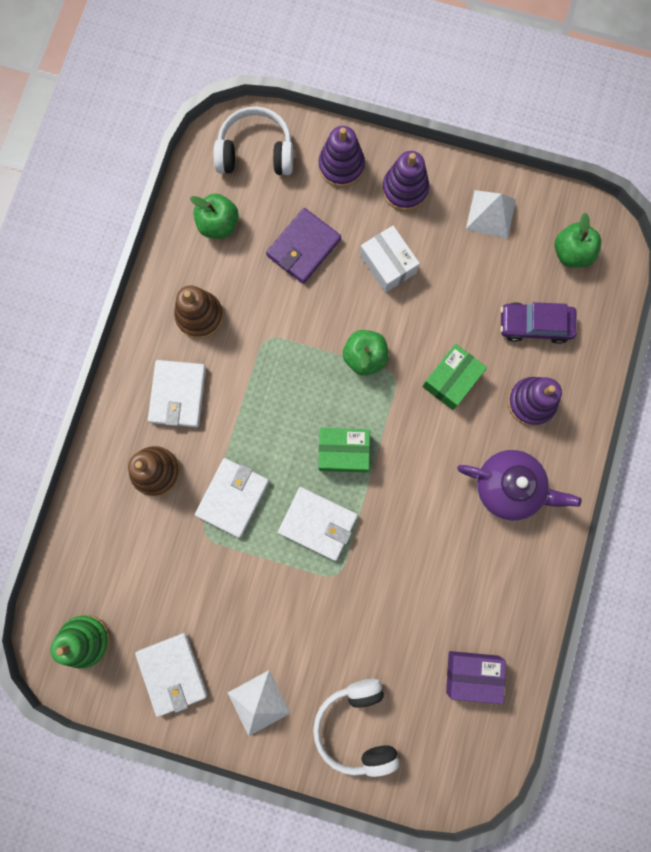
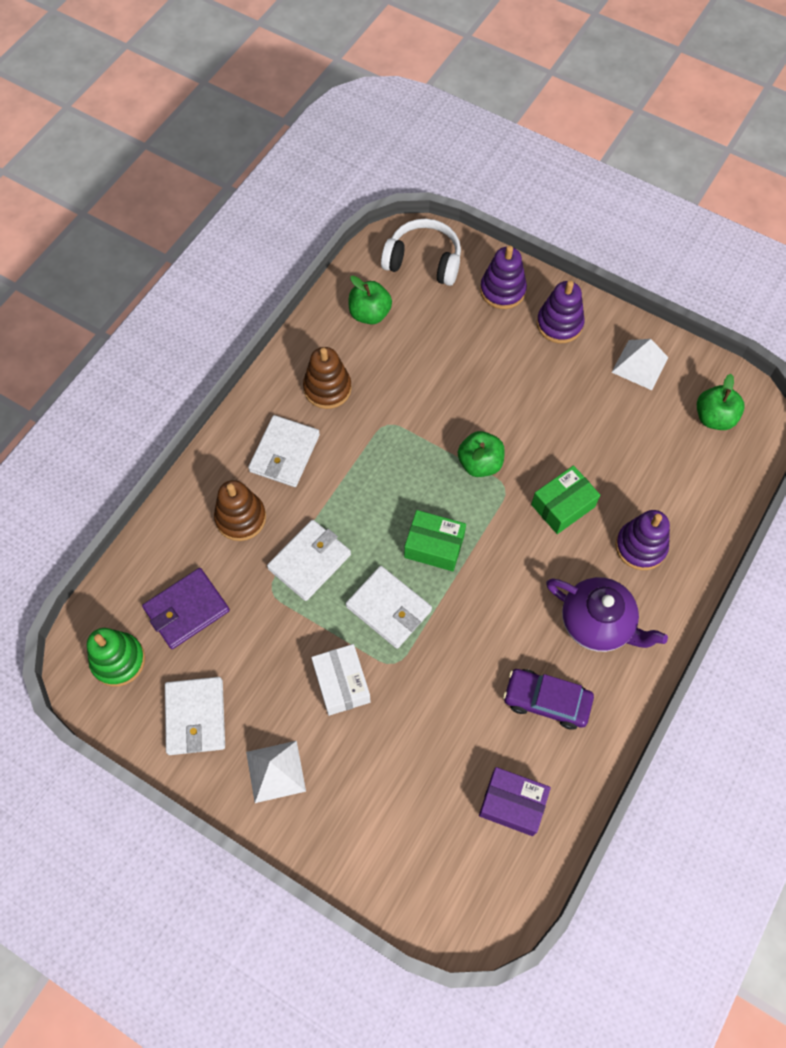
camera: 15 degrees right, 15 degrees down
(303, 247) = (446, 352): purple wallet -> purple wallet (187, 610)
(356, 725) = (372, 824): white headphones -> none
(388, 264) = (525, 385): white box -> white box (341, 683)
(535, 325) = (661, 475): purple car -> purple car (546, 701)

